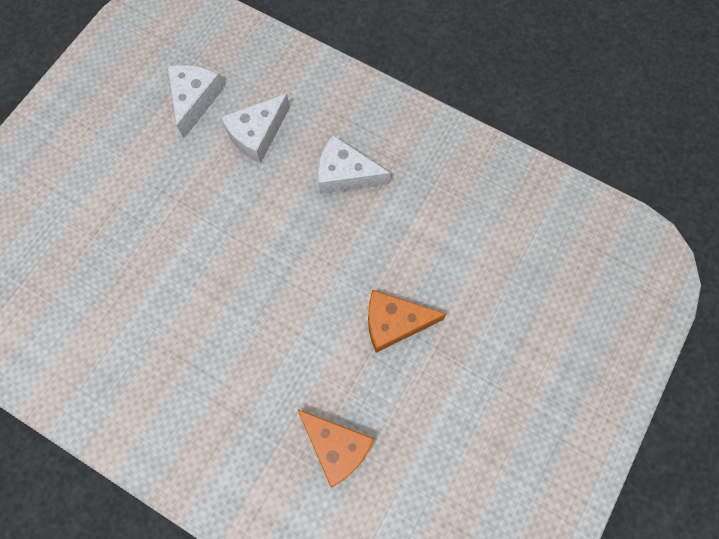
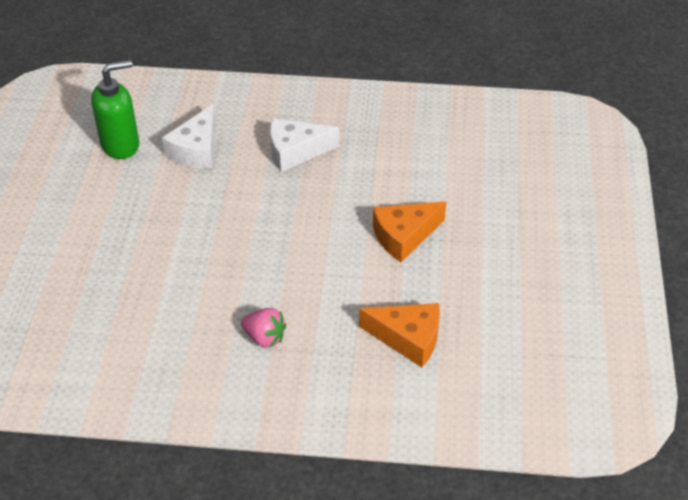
camera: 25 degrees left, 25 degrees down
(194, 100) = (121, 145): white cheese -> green soap dispenser
(211, 384) = (264, 337): none -> pink strawberry

